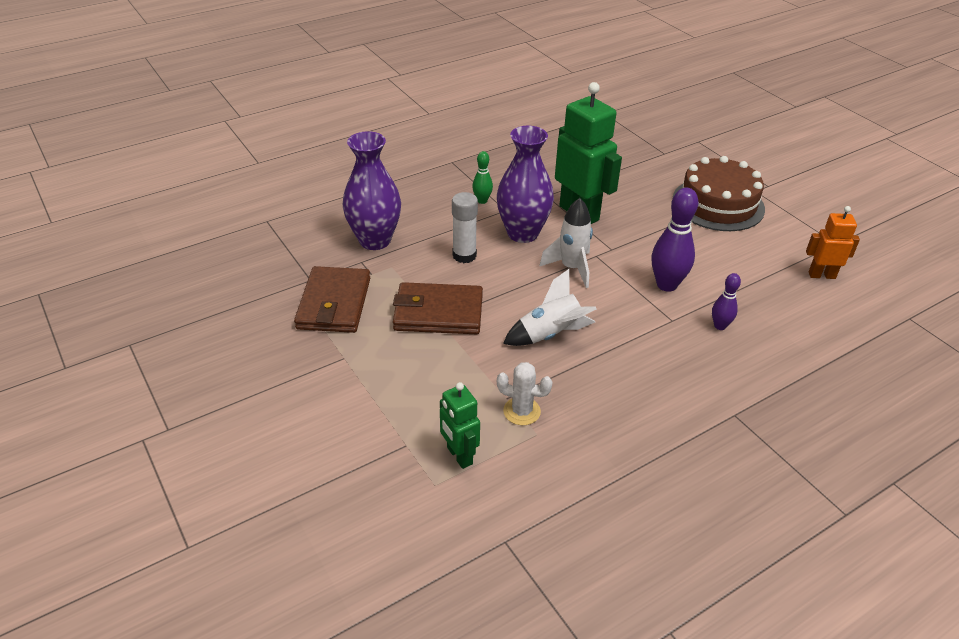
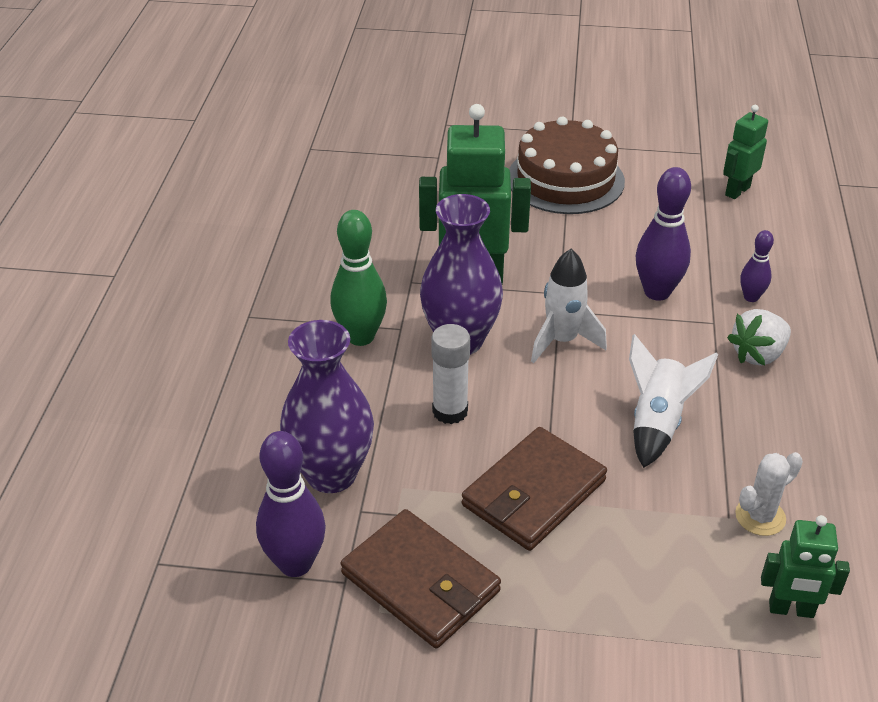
camera: 50 degrees left, 0 degrees up
(306, 259) = (295, 564): none -> purple bowling pin
(482, 201) = (360, 336): green bowling pin -> green bowling pin, size x1.80
(668, 352) = (758, 354): none -> white strawberry
(821, 275) = (737, 191): orange robot -> green robot

